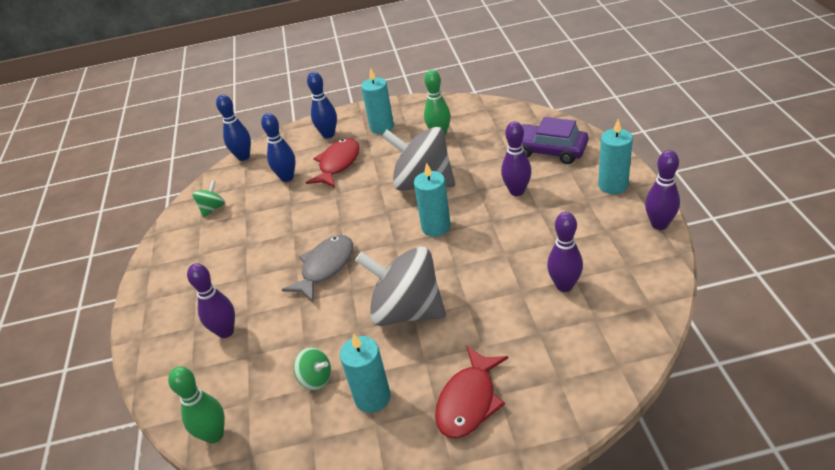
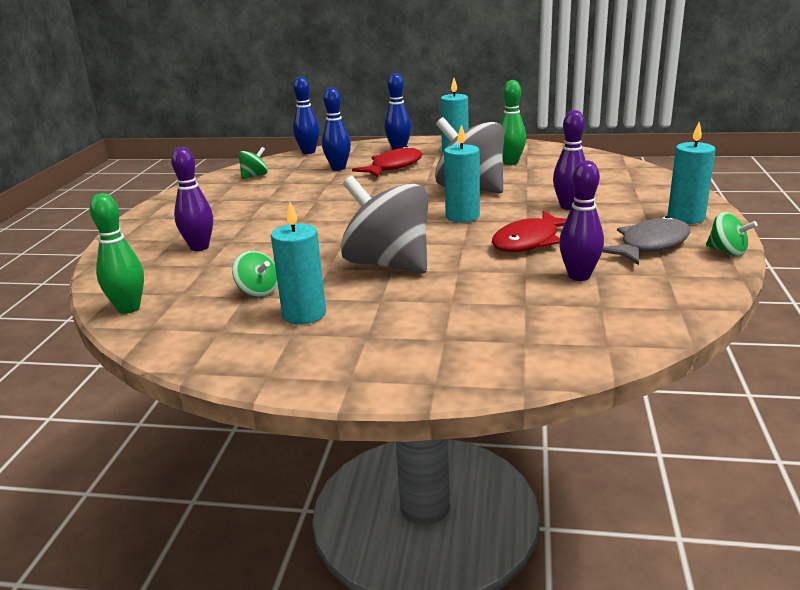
camera: 15 degrees right, 15 degrees down
(325, 267) = (328, 224): grey fish -> grey fish (650, 245)
(469, 401) = (406, 337): red fish -> red fish (529, 241)
(549, 150) = (625, 186): purple car -> none
(659, 224) = (727, 252): purple bowling pin -> green spinning top

